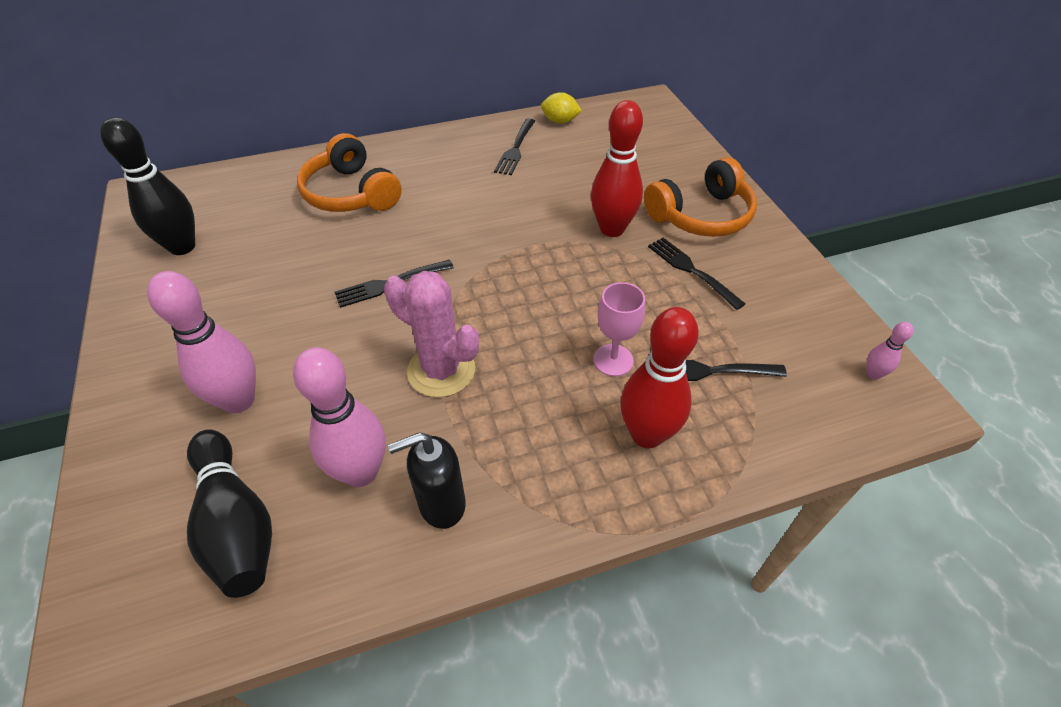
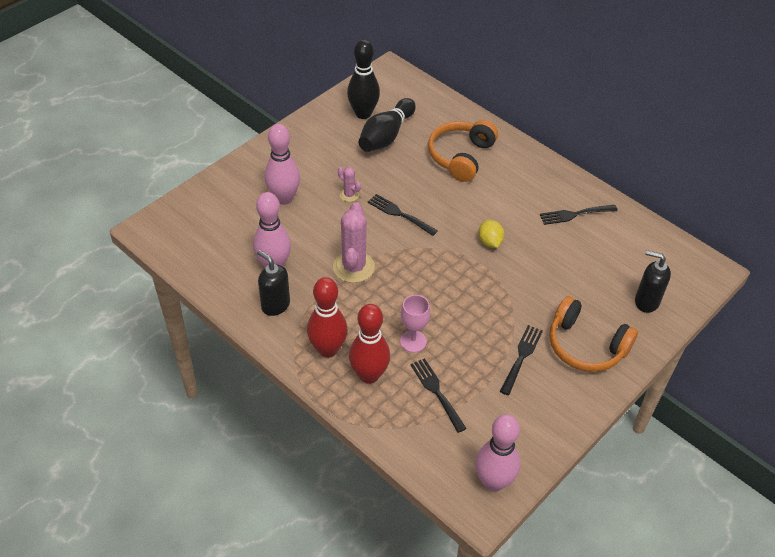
camera: 60 degrees right, 0 degrees up
(236, 524) = (223, 237): black bowling pin -> black bowling pin (386, 136)
(308, 321) = (349, 195): none -> pink cactus
(560, 121) = (631, 225): yellow lemon -> yellow lemon (490, 242)
(612, 229) = (530, 300): red bowling pin -> red bowling pin (328, 349)
(665, 153) = (646, 301): none -> black soap dispenser
(873, 374) = (493, 482): pink bowling pin -> pink bowling pin, size x2.20

